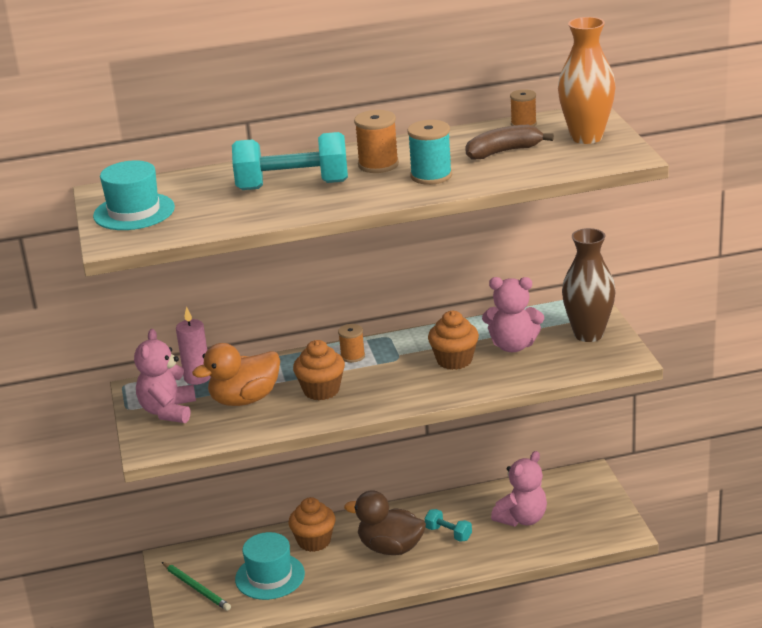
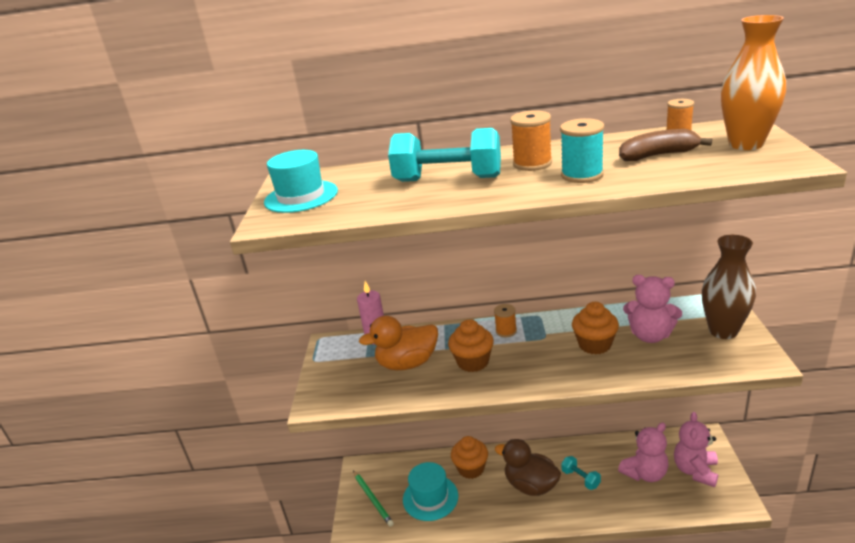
camera: 15 degrees right, 0 degrees up
(168, 411) = (343, 367): pink teddy bear -> pink teddy bear (695, 470)

